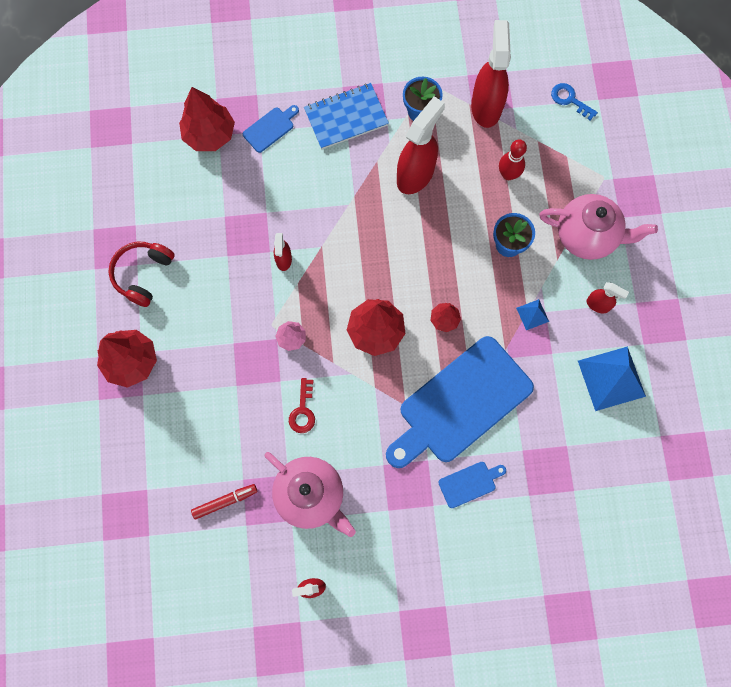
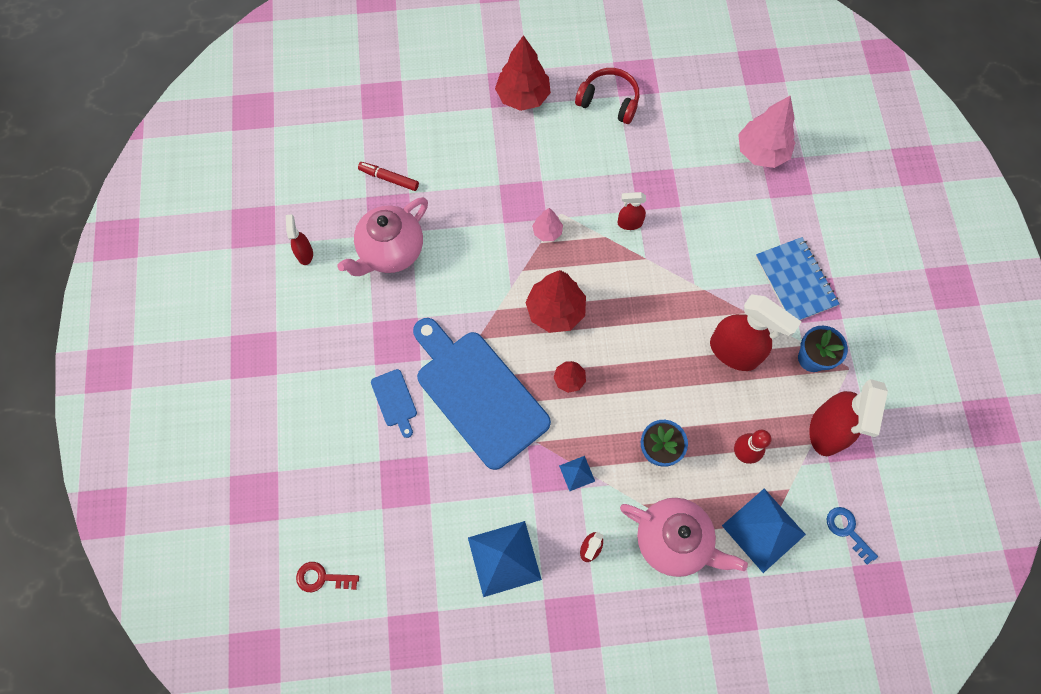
camera: 90 degrees right, 5 degrees down
(209, 134) = (761, 152): red tree -> pink tree
(225, 501) = (389, 178): red marker -> red marker turned 135 degrees clockwise
(270, 128) = (774, 207): blue cutting board -> none
(303, 411) = (473, 243): red key -> red key (322, 578)
(486, 106) = (826, 431): red spray bottle -> red spray bottle turned 105 degrees clockwise
(569, 100) = (847, 530): blue key -> blue key turned 75 degrees counterclockwise
(573, 163) = (763, 529): none -> blue pyramid
(587, 236) = (673, 540): pink teapot -> pink teapot turned 75 degrees counterclockwise

